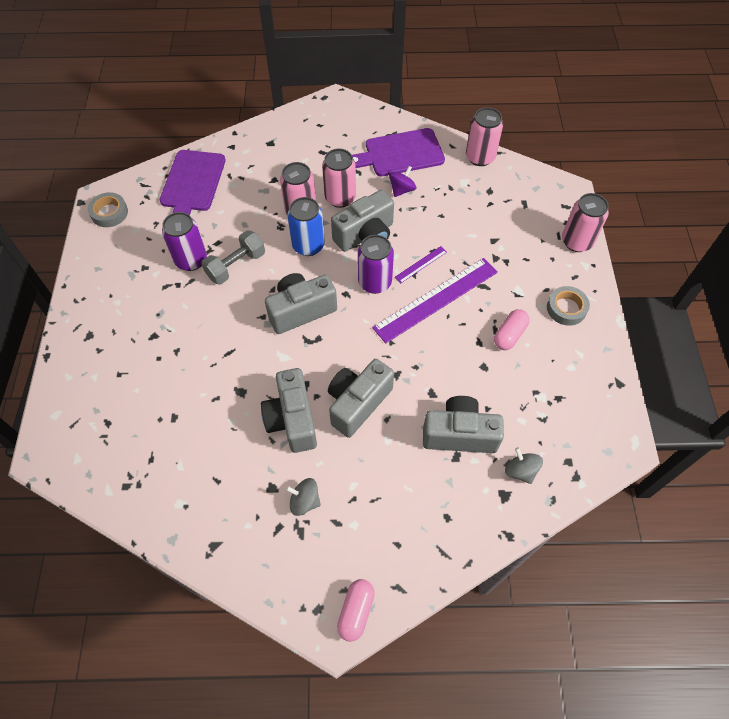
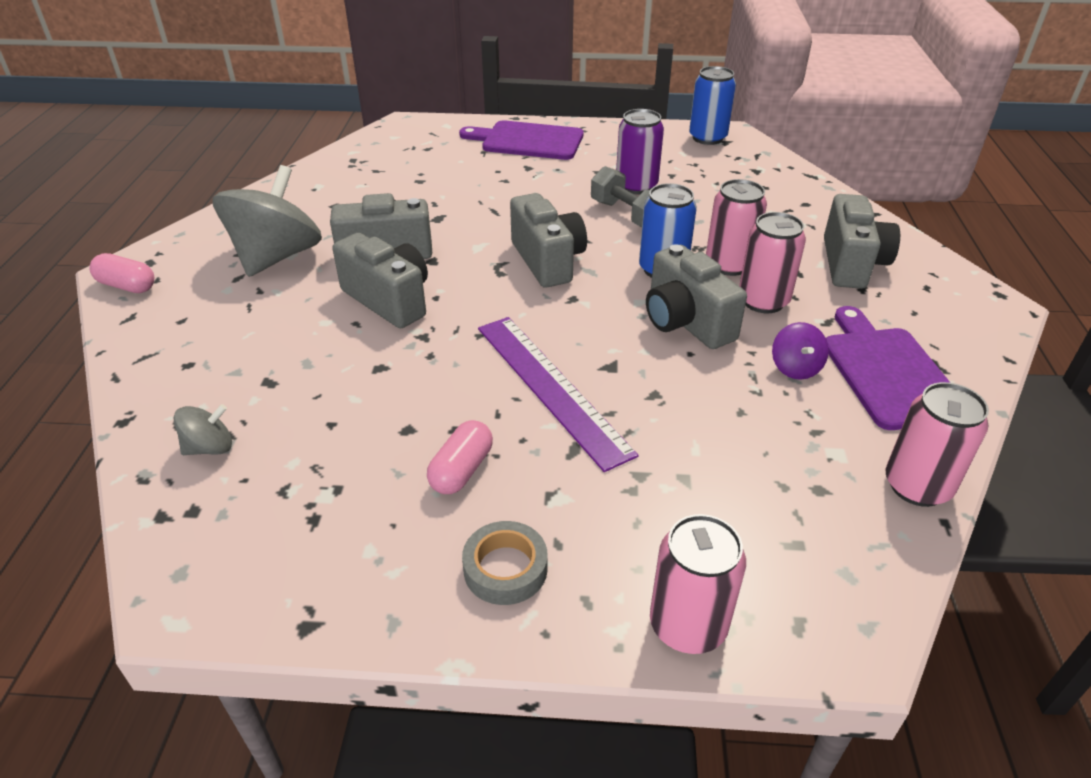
camera: 95 degrees right, 20 degrees down
(109, 213) = (707, 138): grey tape -> blue can
(192, 184) = (766, 184): purple cutting board -> purple cutting board (528, 141)
(304, 501) = (277, 257): grey spinning top -> grey spinning top, size x2.22
(375, 282) = (591, 326): purple can -> none
(402, 190) = (795, 368): purple spinning top -> purple spinning top turned 45 degrees clockwise
(421, 264) = (625, 376): purple ruler -> none
(459, 434) = (301, 388): grey camera -> grey camera (851, 264)
(509, 335) = (461, 470): pink capsule -> pink capsule turned 75 degrees clockwise

